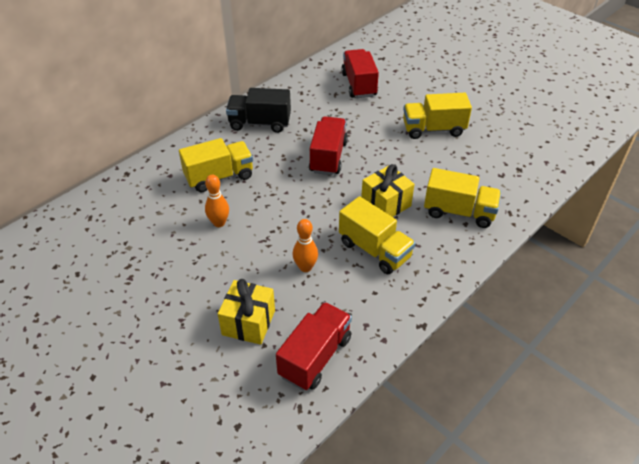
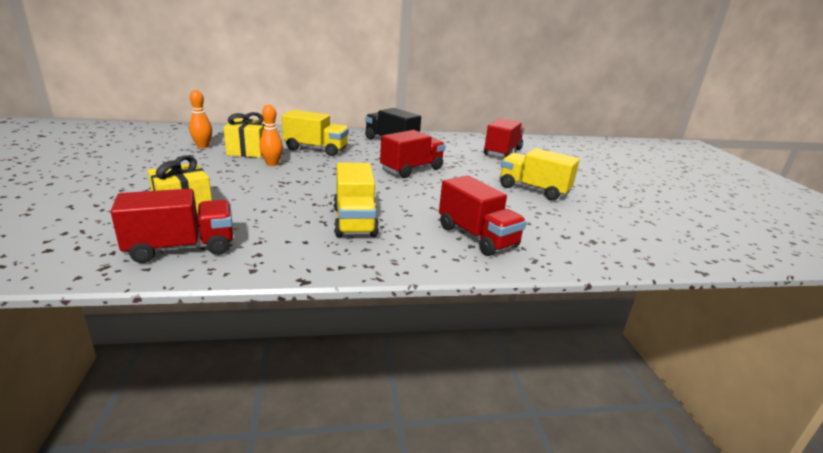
camera: 35 degrees right, 20 degrees down
(305, 267) = (282, 205): orange bowling pin -> orange bowling pin (203, 146)
(386, 204) = (414, 205): yellow gift -> yellow gift (248, 151)
(459, 212) = (477, 237): yellow truck -> red truck

